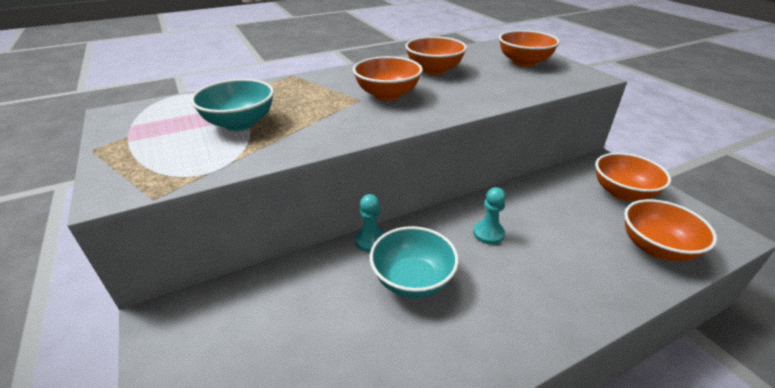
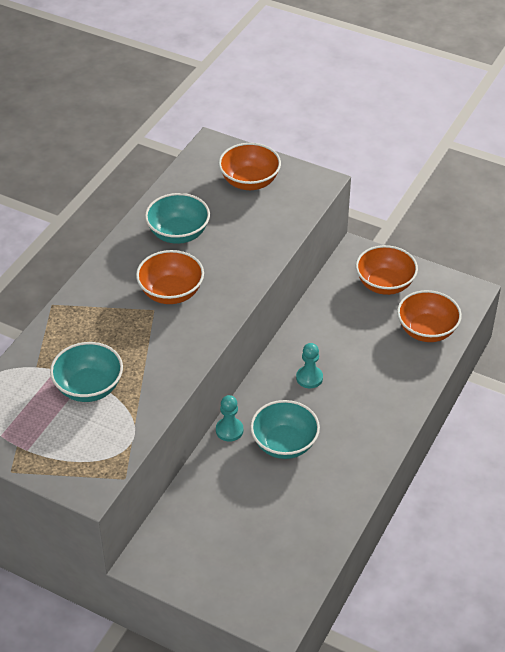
camera: 35 degrees left, 10 degrees up
(434, 70) = (178, 234): orange bowl -> turquoise bowl

